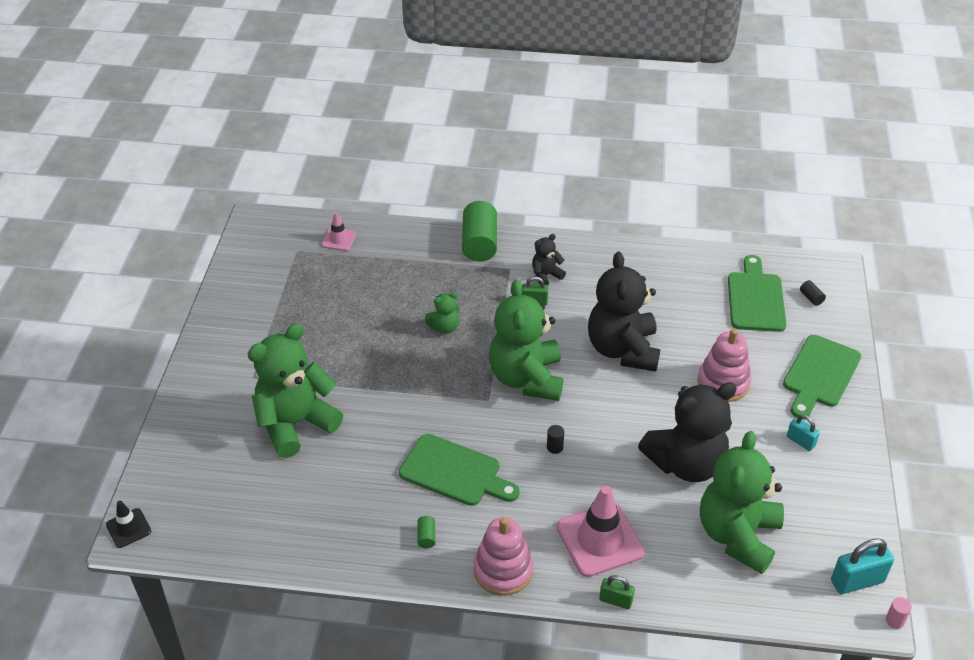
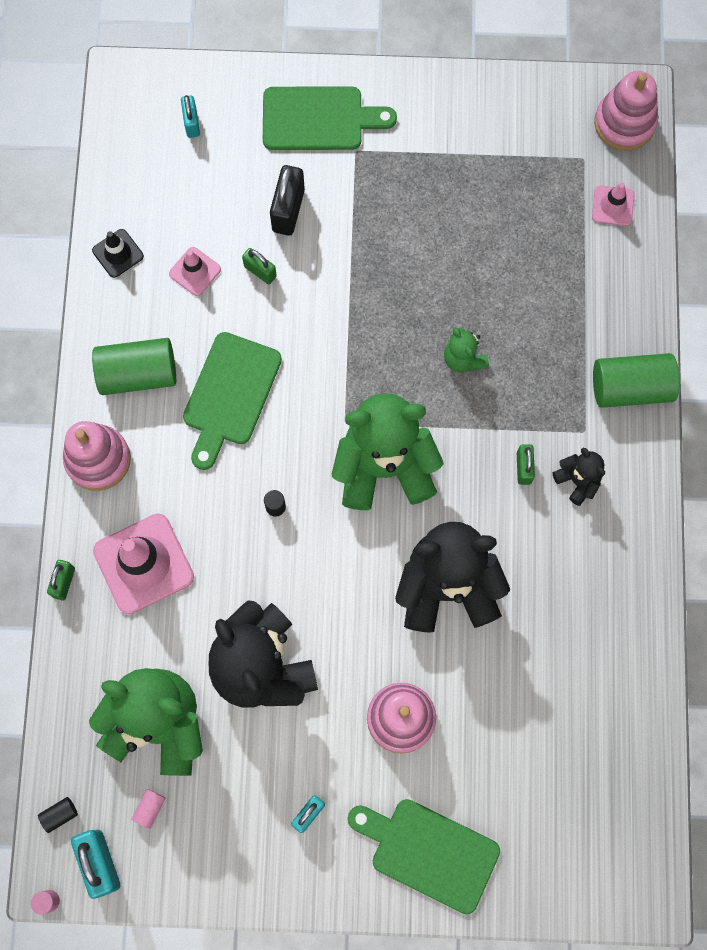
camera: 85 degrees right, 30 degrees up
(128, 528) = (133, 74): black traffic cone -> black traffic cone (118, 253)
(193, 486) = (192, 123): none -> turquoise padlock
(275, 228) = (624, 123): none -> pink stacking toy
(295, 424) = (288, 210): green teddy bear -> black padlock
(337, 491) = (195, 271): none -> pink traffic cone
(347, 446) = (260, 271): none -> green padlock
(426, 537) = (138, 374): green cylinder -> green cylinder, size x2.43
(755, 298) = (567, 772): green cutting board -> green cutting board (319, 119)
(808, 544) = (150, 808): none -> pink cylinder
(811, 298) = (579, 855): black cylinder -> black cylinder (60, 815)

